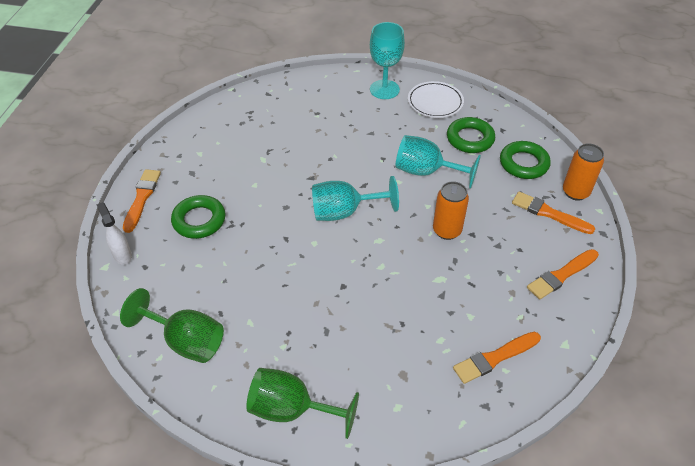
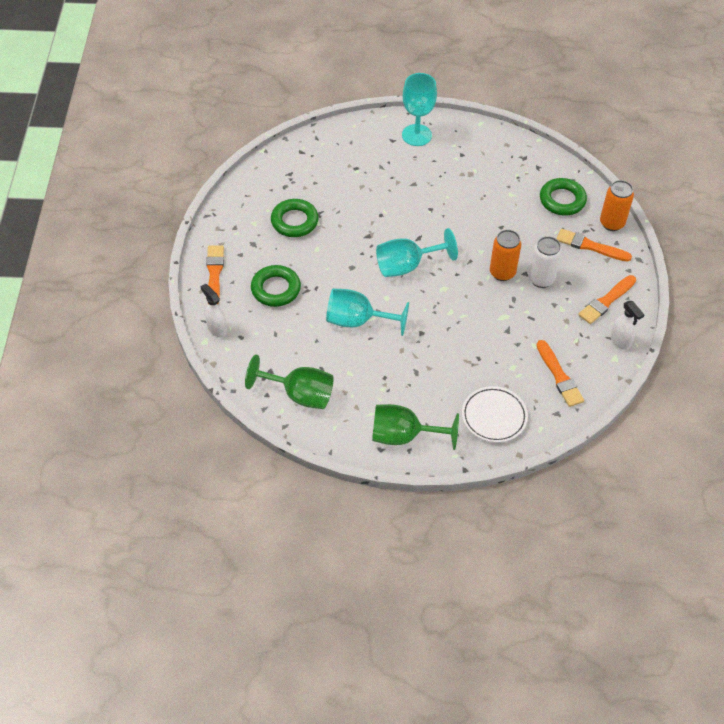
camera: 10 degrees left, 5 degrees up
(426, 172) = (474, 218): turquoise goblet -> turquoise goblet (357, 321)
(435, 102) = (469, 144): white plate -> white plate (494, 416)
(470, 139) = (509, 180): green ring -> green ring (294, 221)
(489, 242) = (541, 279): none -> white can
(495, 358) = (559, 376): orange brush -> orange brush turned 75 degrees counterclockwise
(574, 325) = (620, 341): none -> white spray bottle

